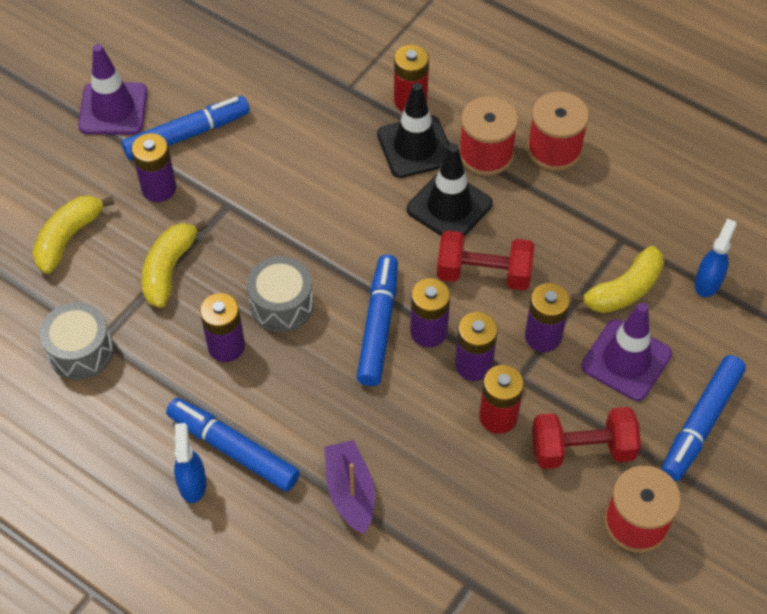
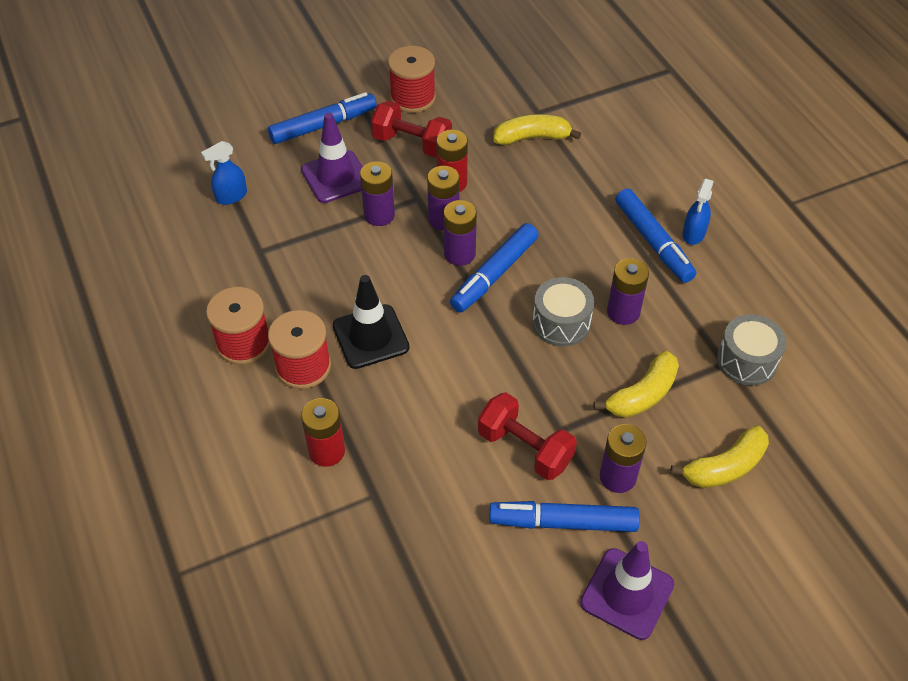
camera: 150 degrees left, 5 degrees down
(350, 492) = (584, 184): purple boat -> none
(415, 147) = (358, 403): black traffic cone -> none
(483, 274) = (386, 274): red dumbbell -> red dumbbell (525, 448)
(624, 290) = (294, 217): yellow banana -> yellow banana (532, 138)

